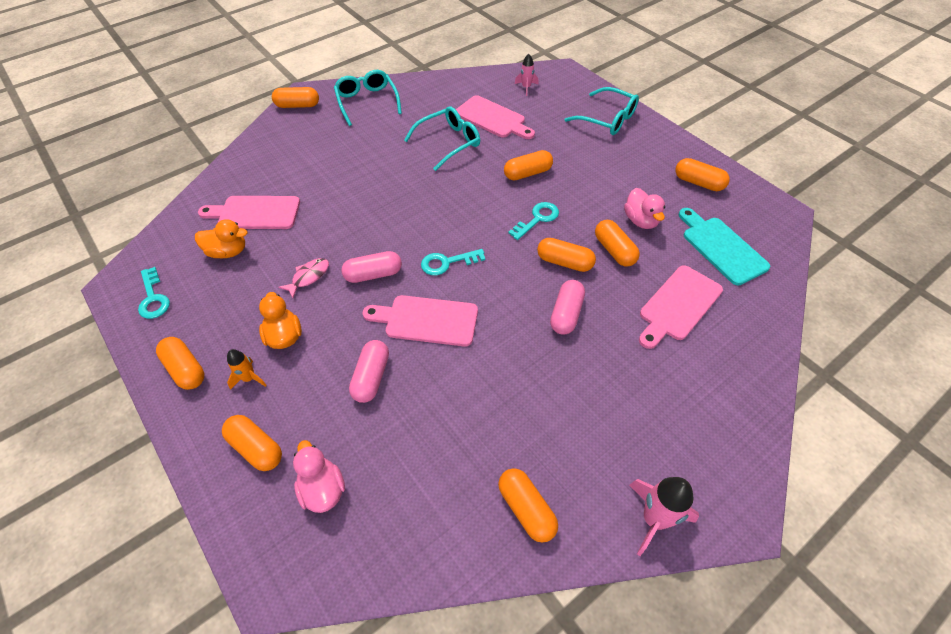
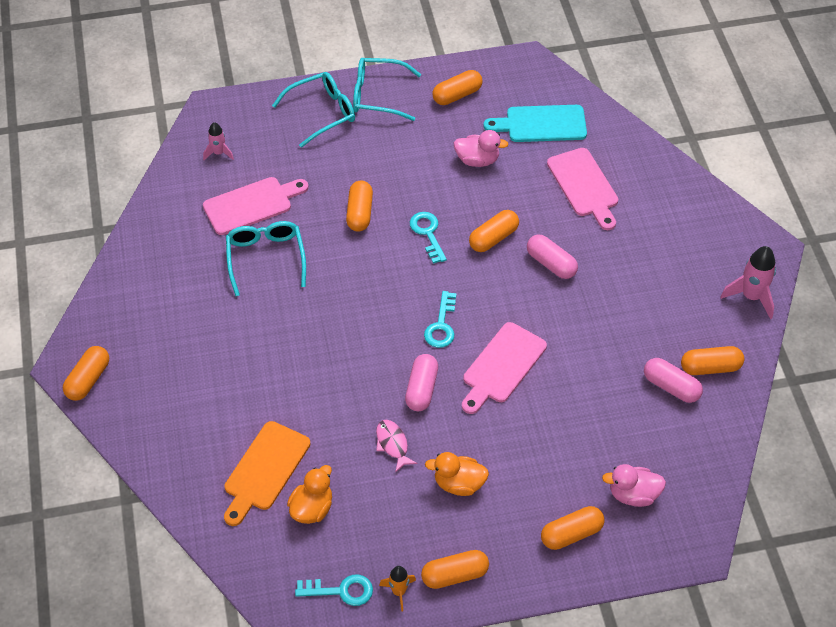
camera: 65 degrees left, 0 degrees up
(249, 378) = (493, 524): orange rocket -> orange rocket (399, 592)
(255, 213) = (264, 470): pink cutting board -> orange cutting board
(367, 102) = (134, 308): turquoise glasses -> turquoise glasses (378, 95)
(371, 377) = (542, 428): pink capsule -> pink capsule (671, 387)
(614, 250) = (501, 197): orange capsule -> none

